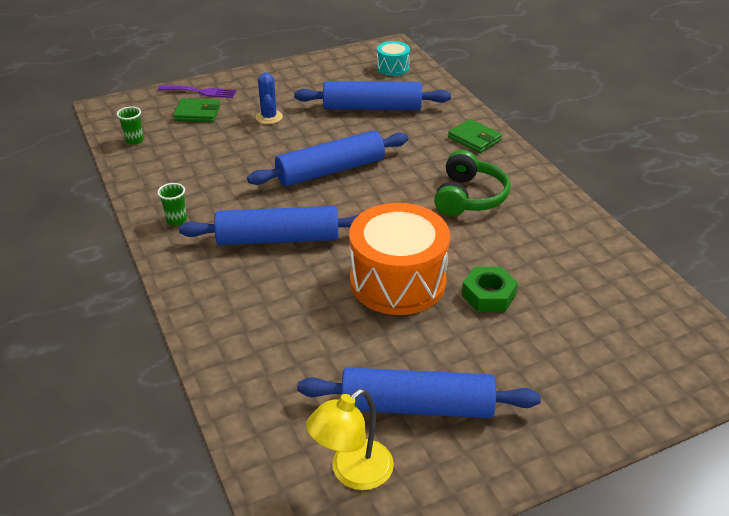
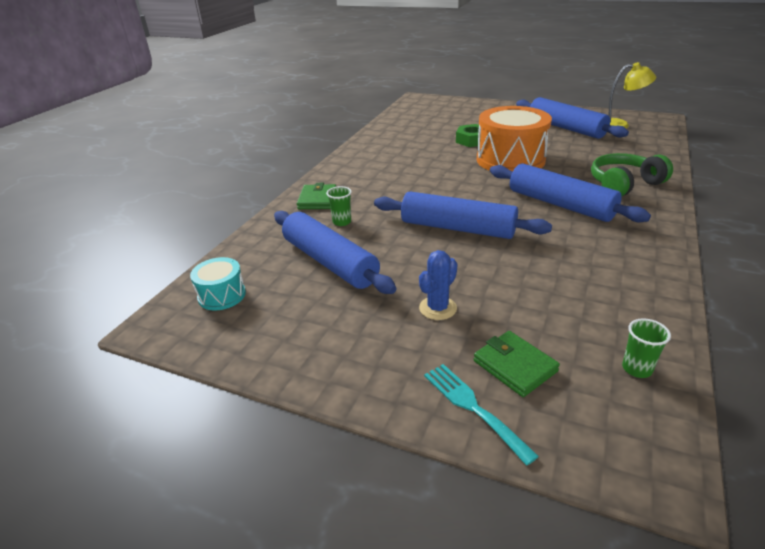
camera: 130 degrees left, 5 degrees down
(176, 220) = (638, 250): green cup -> green cup (342, 222)
(201, 92) = (473, 407): purple fork -> turquoise fork
(468, 197) = (397, 174): green headphones -> green headphones (624, 184)

